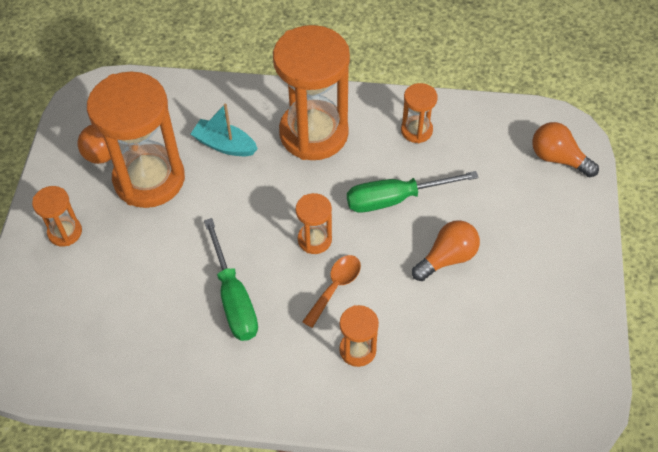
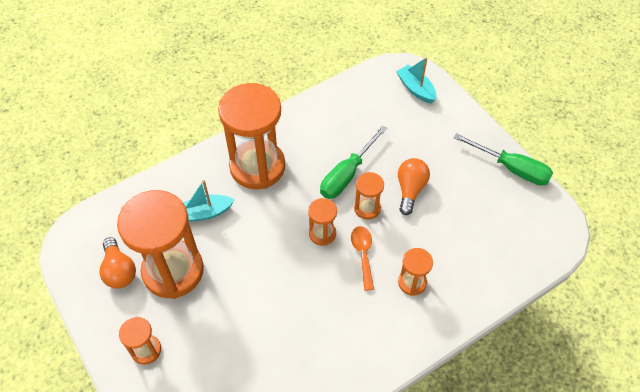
camera: 40 degrees left, 0 degrees up
(234, 298) = (307, 307): green screwdriver -> green screwdriver (511, 168)
(416, 130) = (320, 124): orange hourglass -> orange hourglass (367, 208)
(558, 158) = (416, 89): orange light bulb -> turquoise boat

